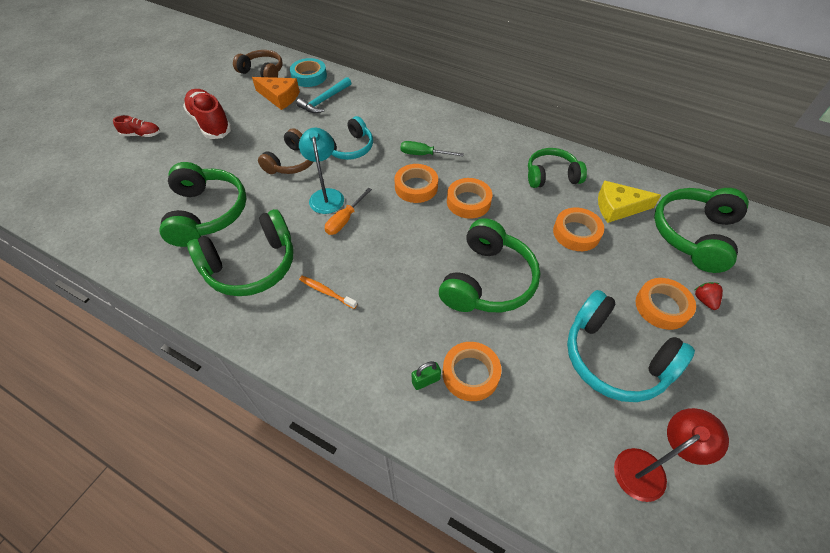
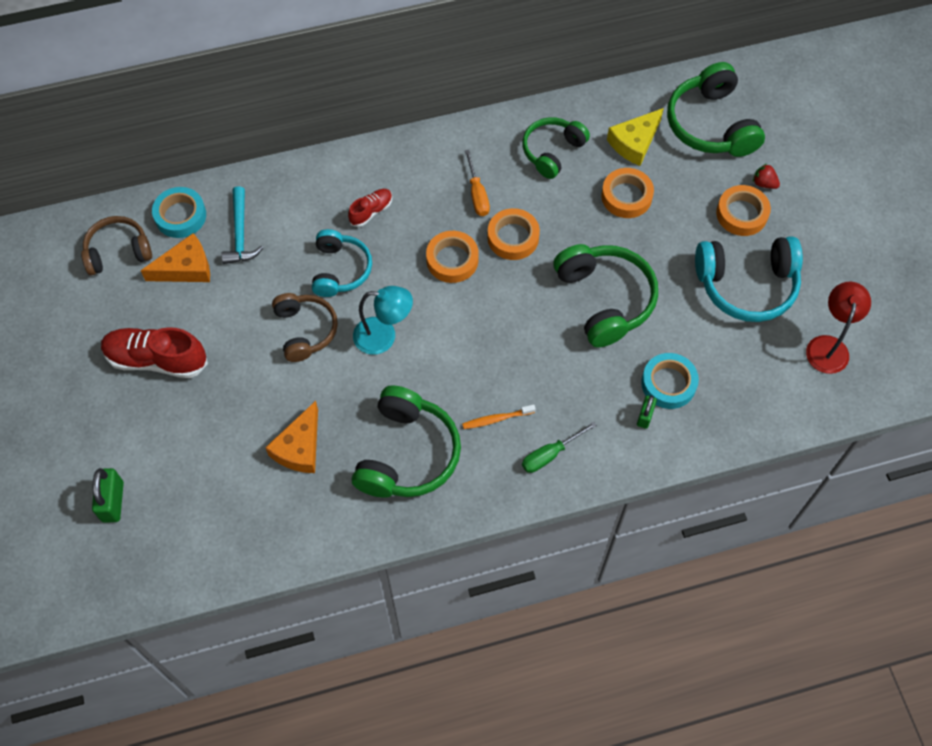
camera: 45 degrees left, 10 degrees up
(99, 166) = (113, 501): none -> green padlock
(141, 135) = (101, 434): red shoe -> red shoe (371, 211)
(207, 213) = (299, 447): green headphones -> orange cheese
(326, 195) = (384, 336): turquoise lamp -> turquoise lamp turned 150 degrees clockwise
(345, 220) = (431, 345): orange screwdriver -> orange screwdriver (477, 194)
(423, 154) = (418, 219): green screwdriver -> green screwdriver (550, 454)
(470, 374) = (668, 383): orange tape -> turquoise tape

